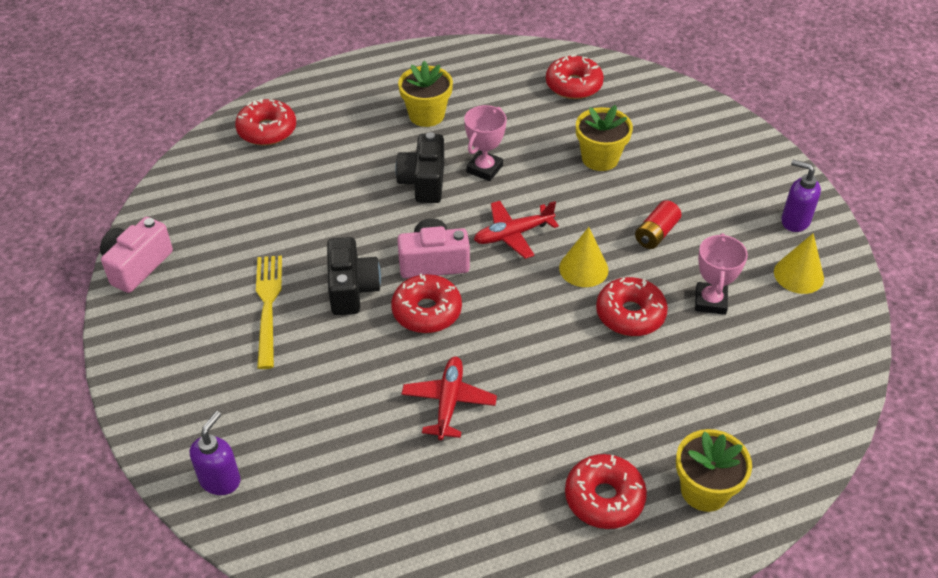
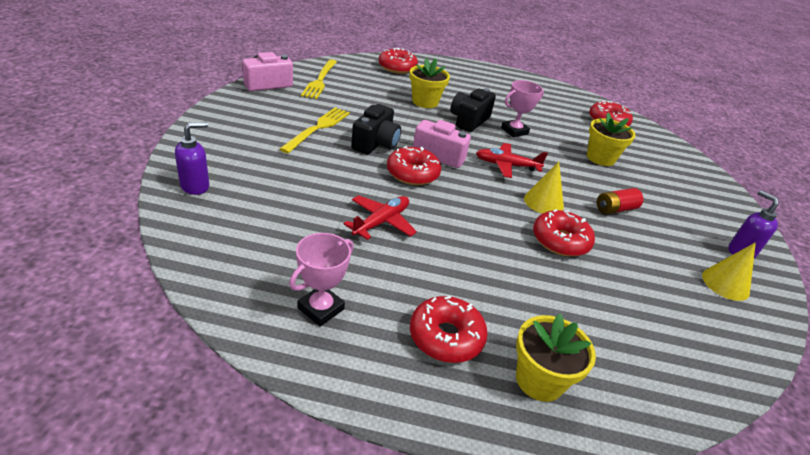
camera: 25 degrees right, 10 degrees down
(195, 217) = (320, 80): none -> yellow fork
(426, 115) = (498, 97): yellow flower pot -> yellow flower pot (425, 102)
(710, 301) = (633, 264): pink trophy -> pink trophy (320, 308)

